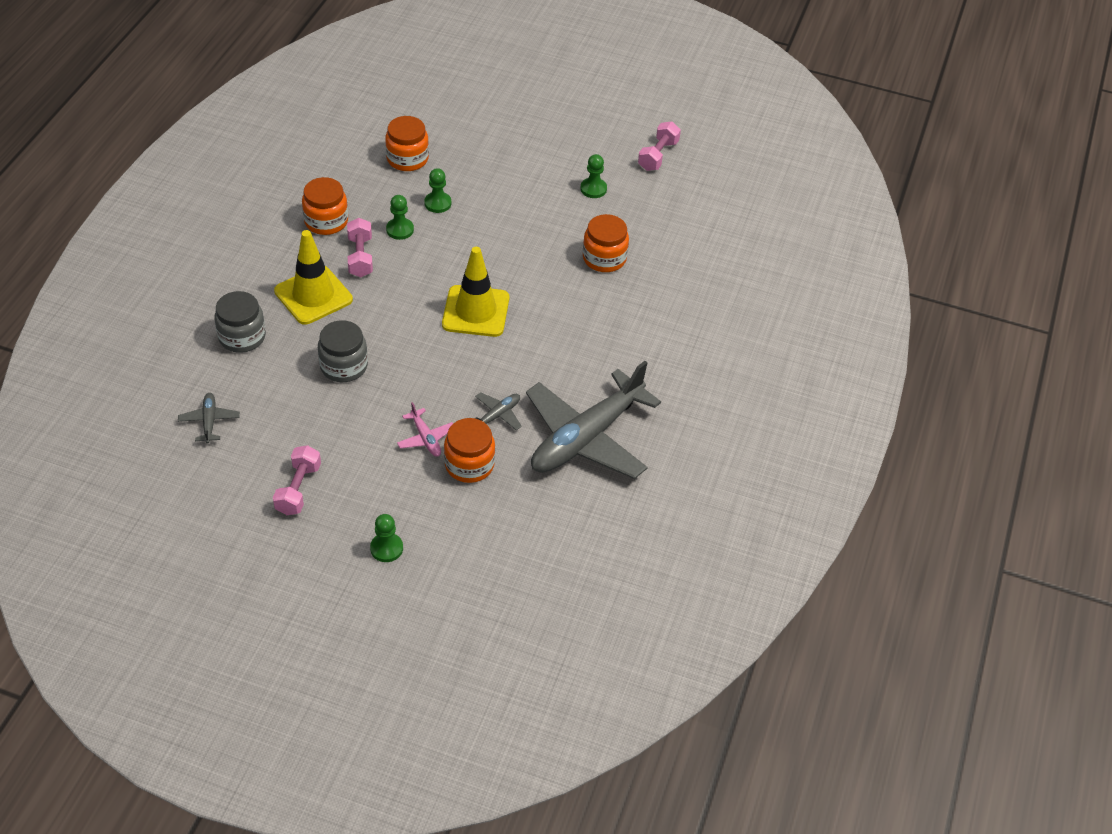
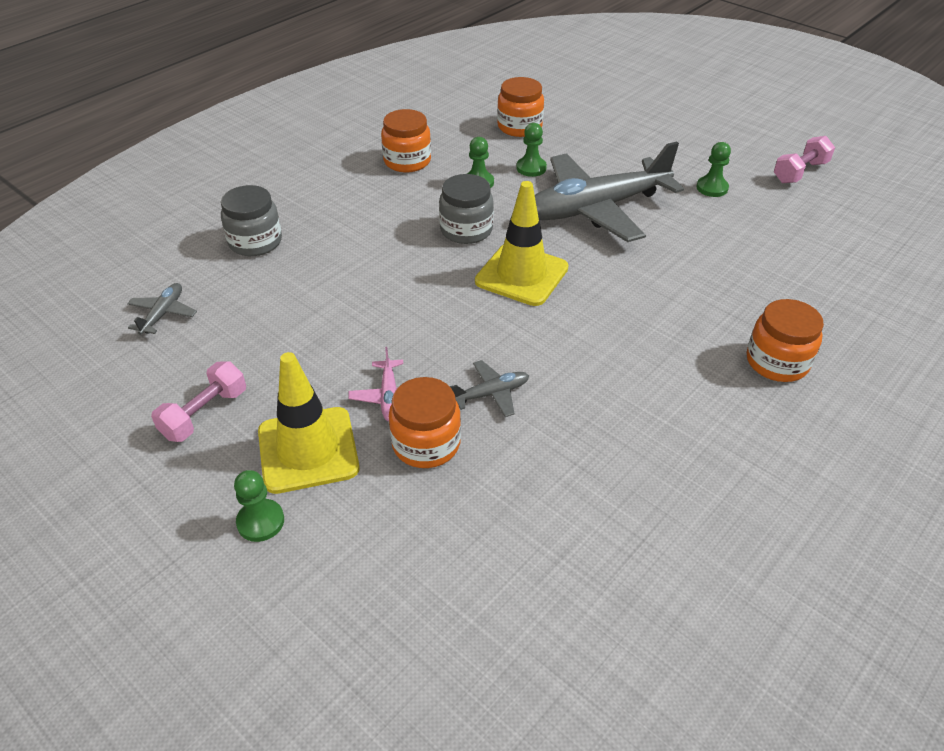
camera: 25 degrees right, 5 degrees down
(313, 295) = (353, 221): yellow traffic cone -> yellow traffic cone (308, 450)
(344, 366) = (342, 295): grey jar -> grey jar (466, 230)
(360, 257) = (423, 197): pink dumbbell -> none
(586, 438) = (596, 453): grey plane -> grey plane (595, 208)
(604, 258) = (700, 255): orange jar -> orange jar (777, 362)

